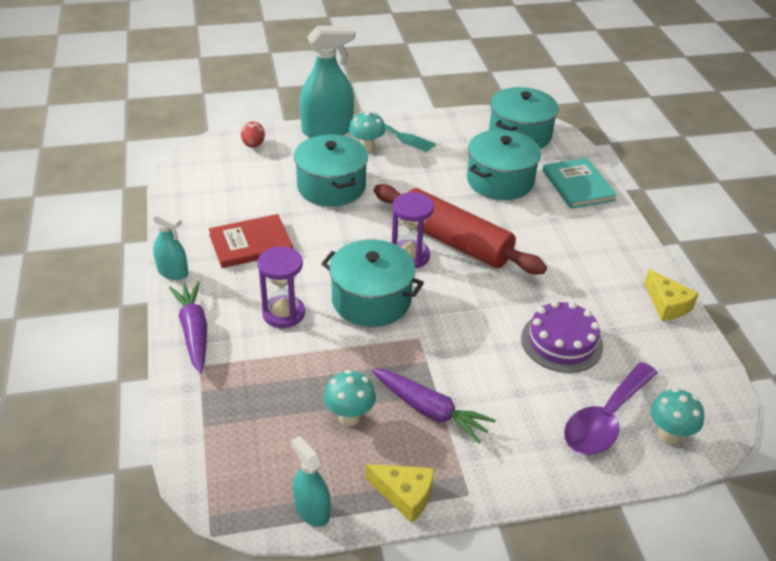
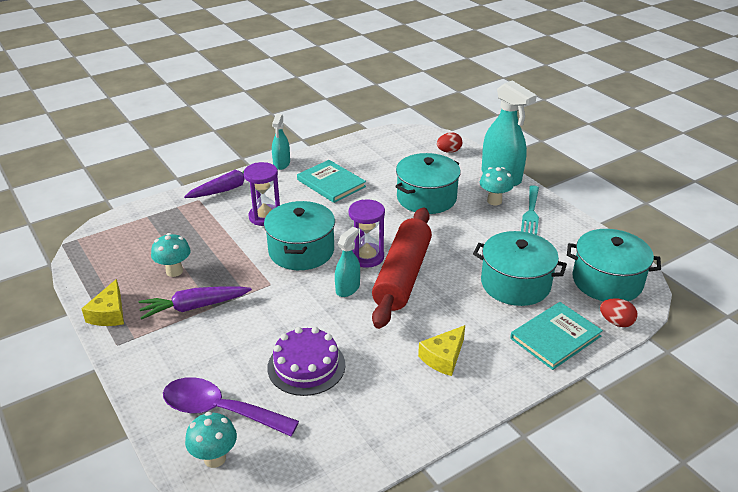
camera: 70 degrees right, 5 degrees down
(251, 243) = (331, 183): red book -> turquoise book
(312, 510) = (88, 277): turquoise spray bottle -> turquoise spray bottle (347, 288)
(429, 410) = (194, 307): purple carrot -> purple carrot turned 60 degrees clockwise
(572, 150) = (616, 322): none -> red egg
(667, 304) = (402, 435): yellow cheese -> yellow cheese (443, 357)

